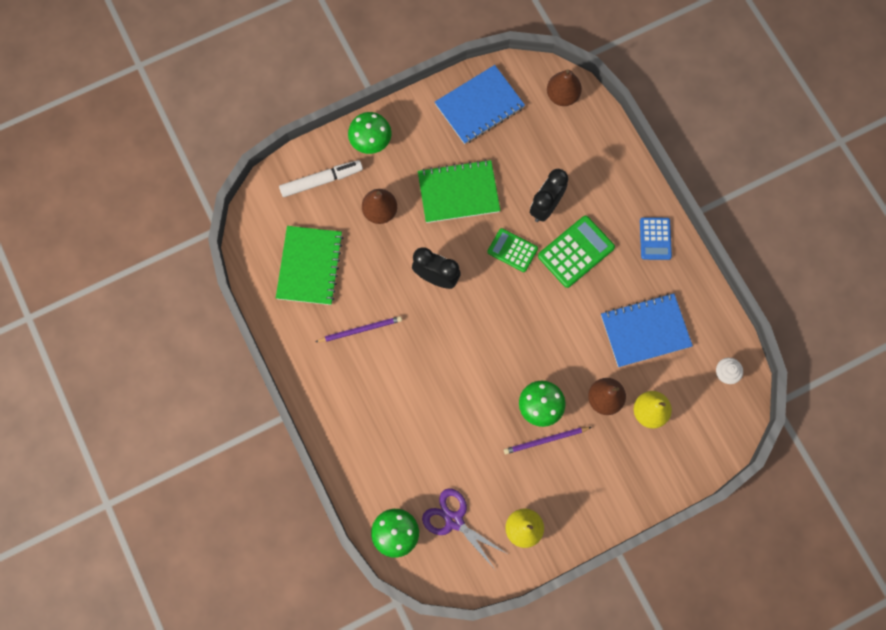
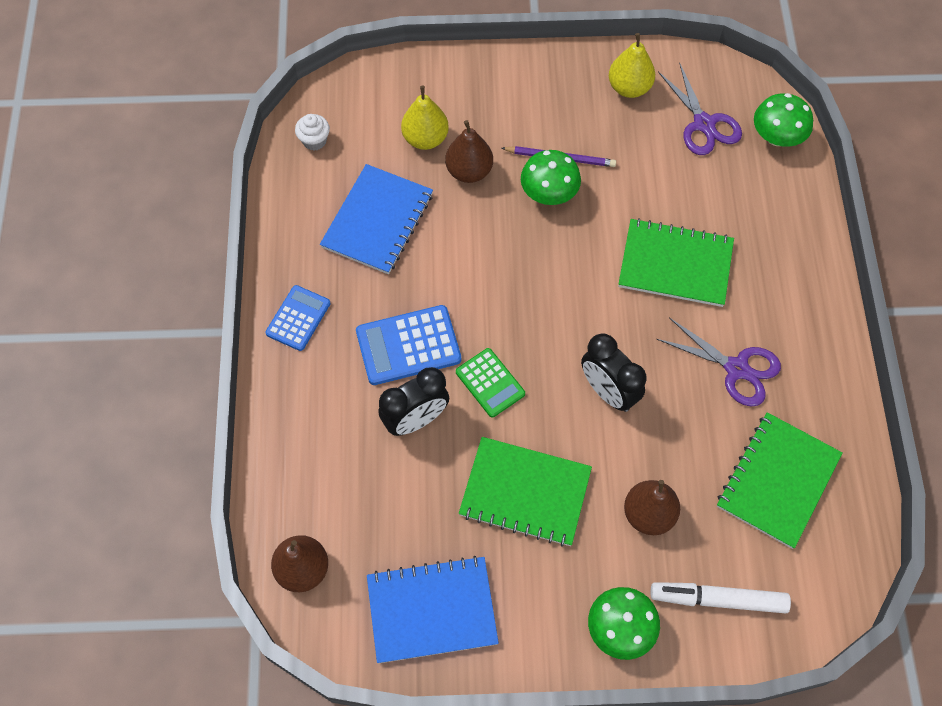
camera: 155 degrees left, 10 degrees down
(360, 330) = (736, 369): purple pencil -> purple scissors
(429, 389) = (675, 264): none -> green notebook
(576, 252) = (408, 345): green calculator -> blue calculator
(645, 331) = (377, 221): blue notebook -> blue notebook turned 75 degrees counterclockwise

